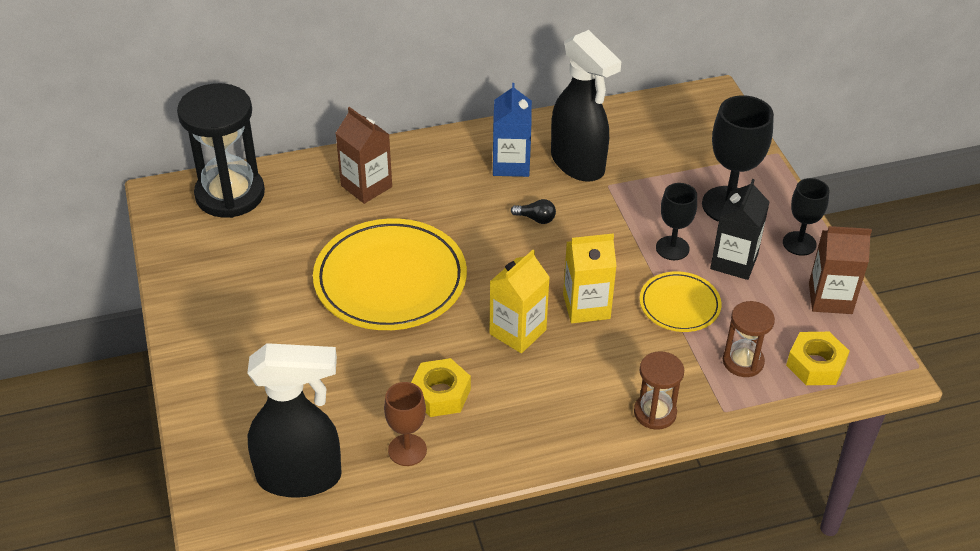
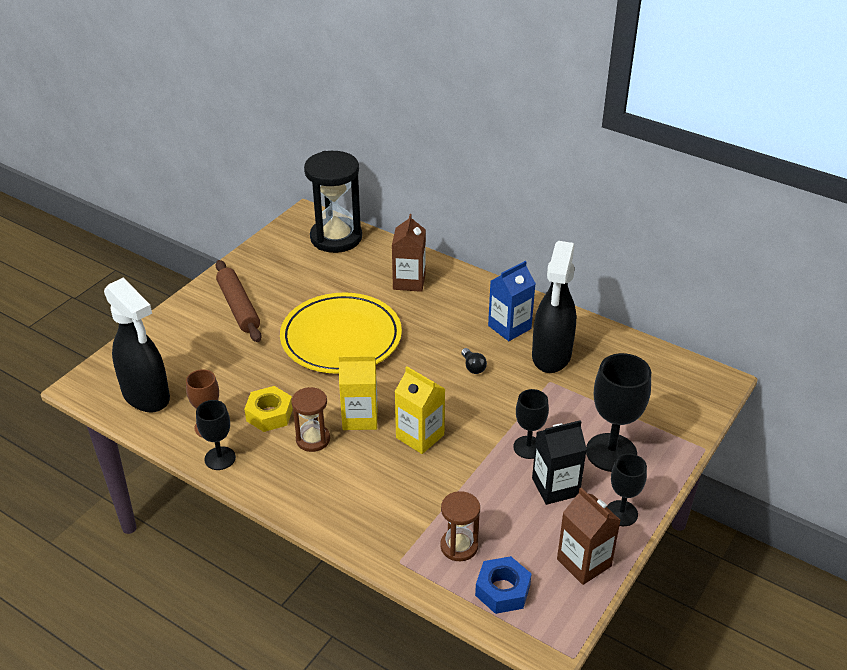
camera: 50 degrees right, 5 degrees down
(245, 328) = (238, 307): none -> brown rolling pin
(462, 466) = (220, 458): none -> black goblet
(655, 413) = (358, 525): brown hourglass -> brown hourglass (313, 439)
(679, 305) = (476, 482): yellow plate -> none
(815, 365) = (502, 590): yellow nut -> blue nut

